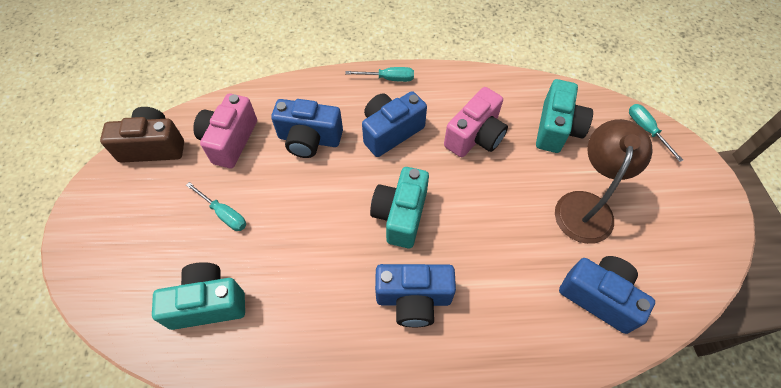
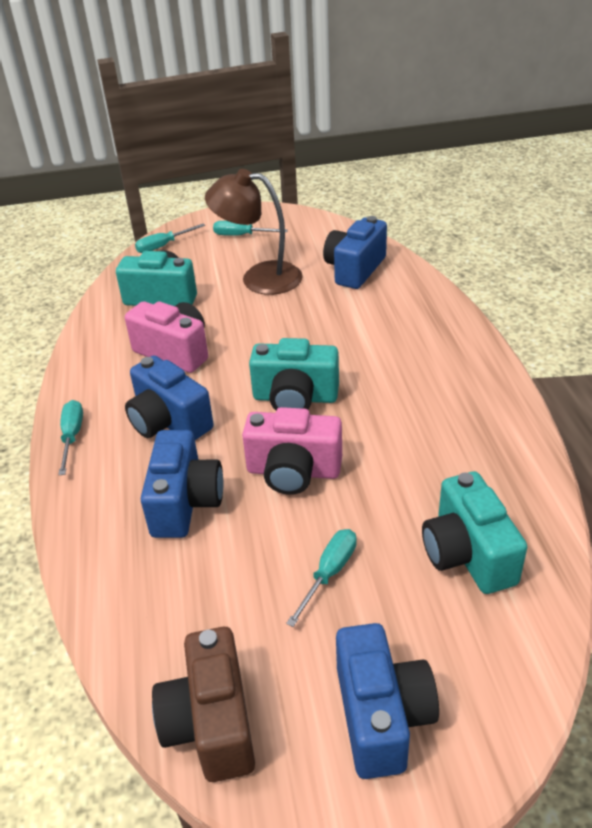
camera: 95 degrees left, 20 degrees down
(230, 140) = (192, 603): pink camera -> pink camera (293, 471)
(413, 299) = (396, 376): blue camera -> blue camera (381, 716)
(669, 197) = (241, 235): none -> turquoise screwdriver

